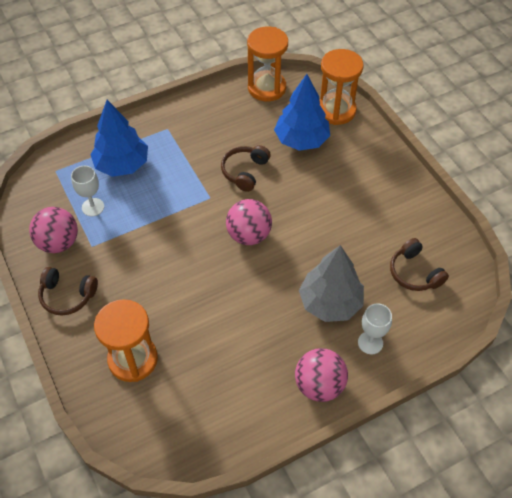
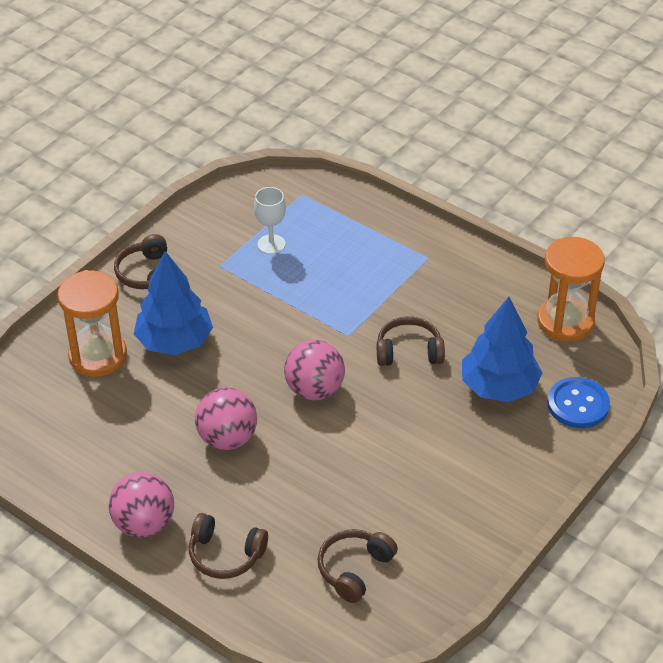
camera: 65 degrees right, 10 degrees down
(58, 243) = (208, 239): pink ball -> pink ball (227, 438)
(122, 165) = (346, 242): blue tree -> blue tree (174, 341)
(330, 302) = (261, 498): grey tree -> none
(336, 110) = (578, 404): orange hourglass -> blue button
(370, 342) = (225, 555): white goblet -> brown headphones

